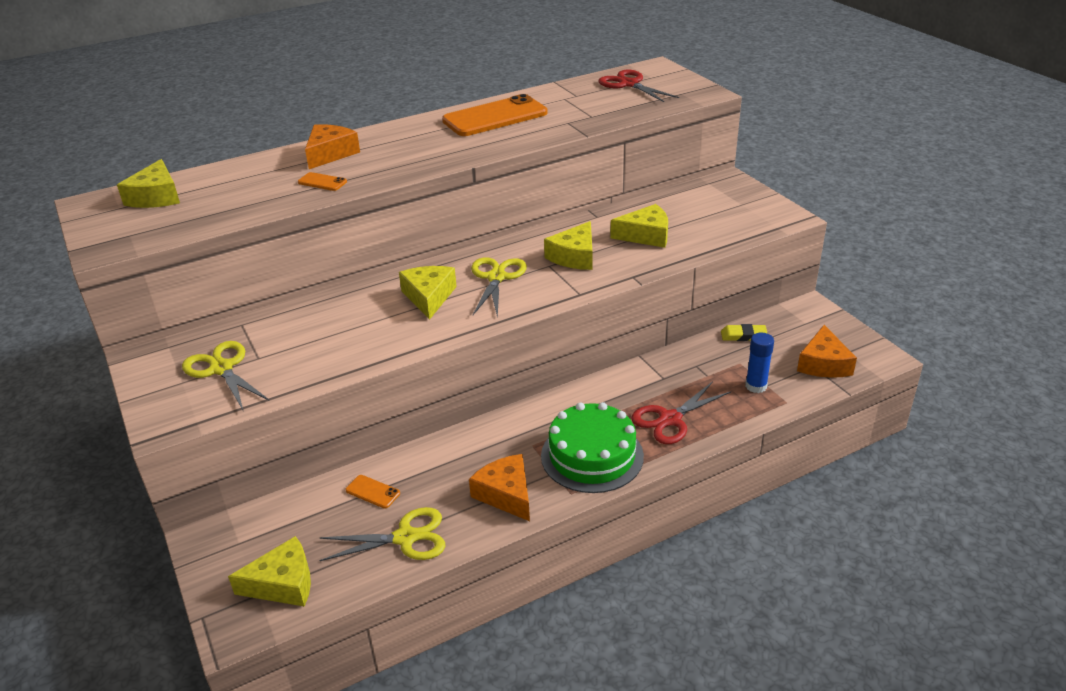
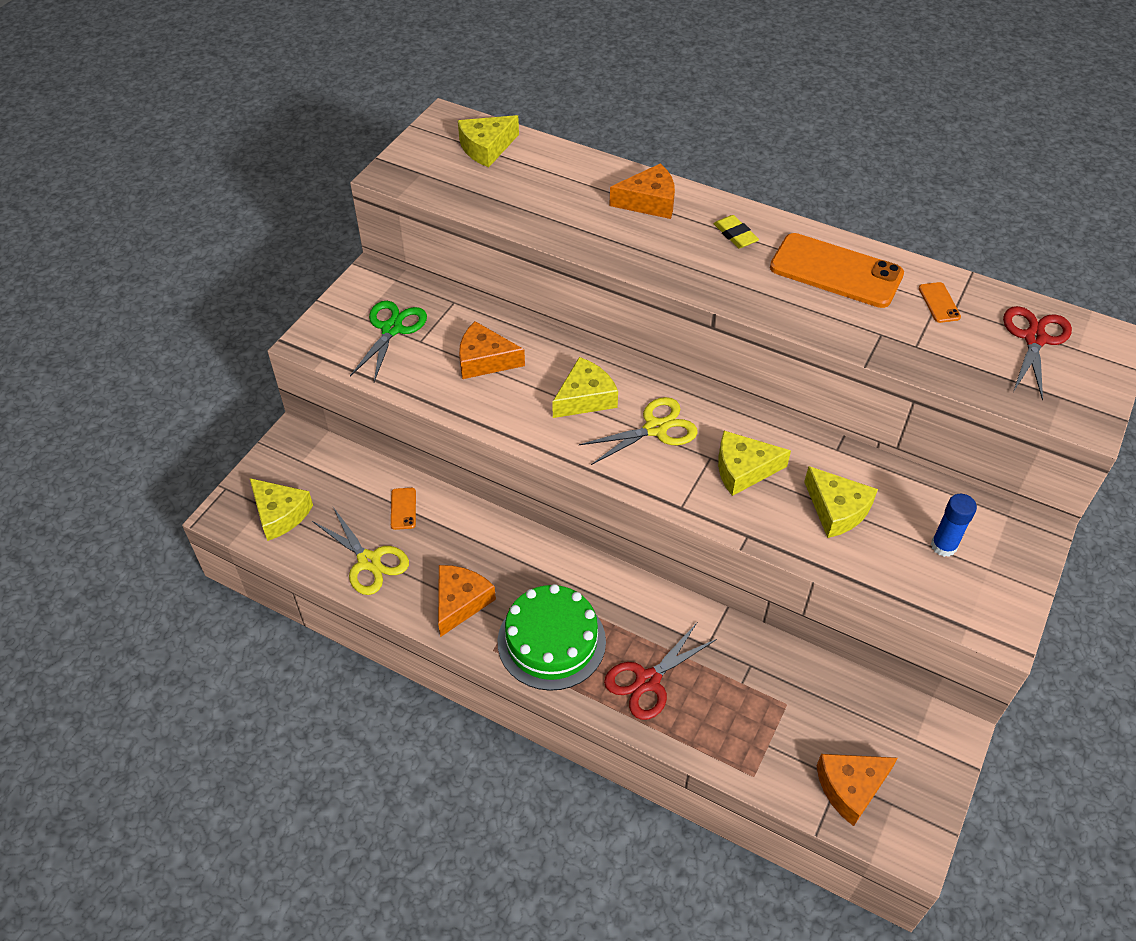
camera: 55 degrees right, 15 degrees up
(221, 369) = (392, 329): yellow scissors -> green scissors
(322, 182) = (594, 228): orange phone -> orange phone (939, 303)
(327, 331) = (485, 360): none -> orange cheese
(670, 419) = (648, 681): red scissors -> red scissors turned 60 degrees counterclockwise
(743, 335) = (839, 687): yellow eraser -> yellow eraser (735, 235)
(756, 386) = (758, 736): blue glue stick -> blue glue stick (943, 546)

